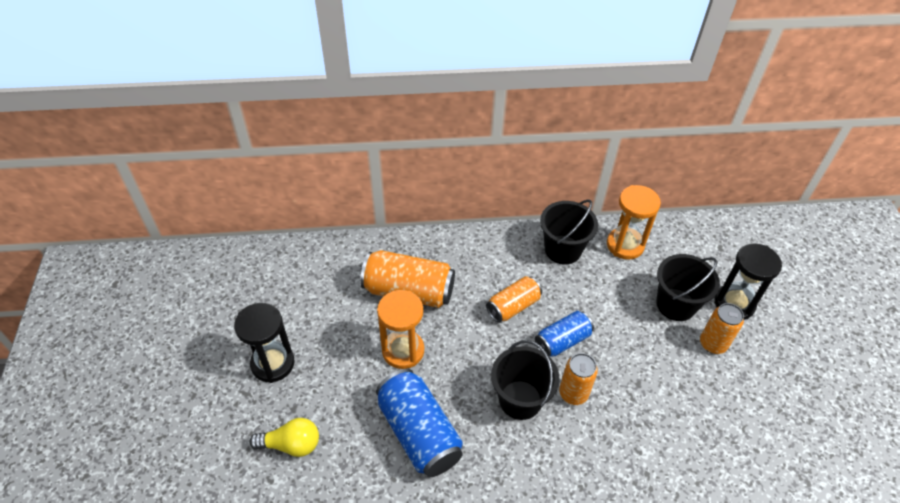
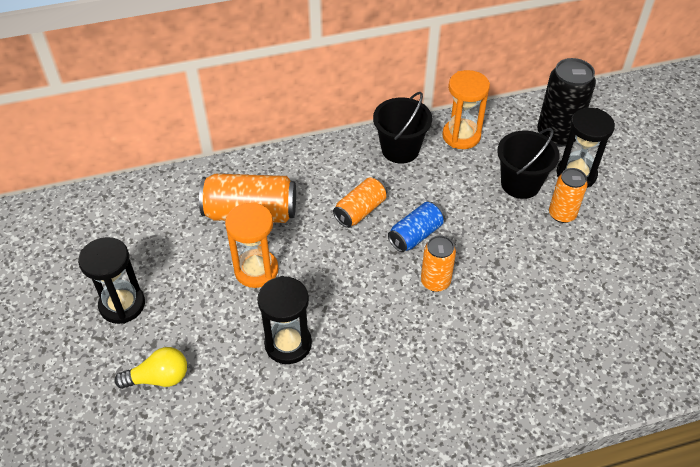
camera: 10 degrees left, 0 degrees up
(419, 433) = (288, 344): blue can -> black hourglass
(520, 400) = (384, 296): black bucket -> none
(721, 259) = (557, 134): none -> black can

